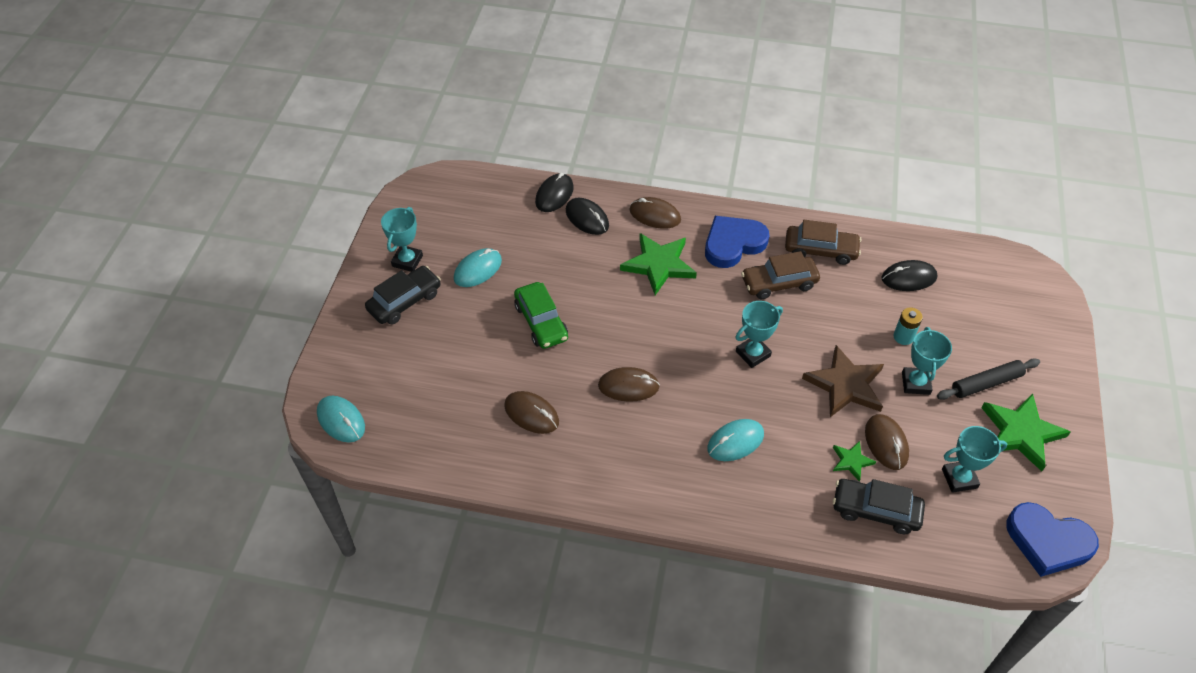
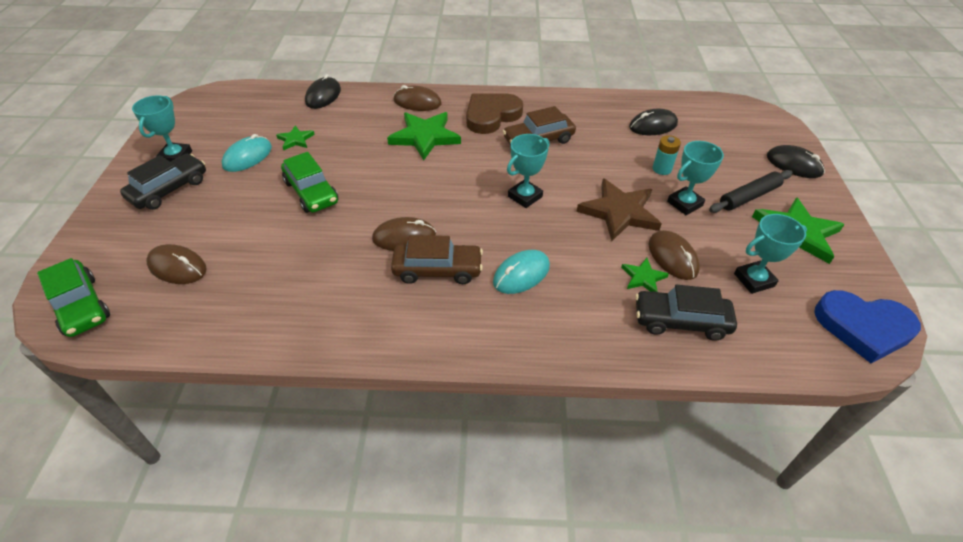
camera: 10 degrees left, 5 degrees down
(341, 420) = (80, 306): turquoise mouse -> green car
(525, 253) = (295, 139): none -> green star
(531, 414) = (301, 274): brown mouse -> brown mouse (177, 267)
(587, 218) = (354, 109): black mouse -> black mouse (794, 165)
(733, 244) = (491, 116): blue heart -> brown heart
(820, 250) = (570, 113): brown car -> brown car (437, 270)
(915, 383) = (684, 204): turquoise trophy -> turquoise trophy turned 60 degrees clockwise

